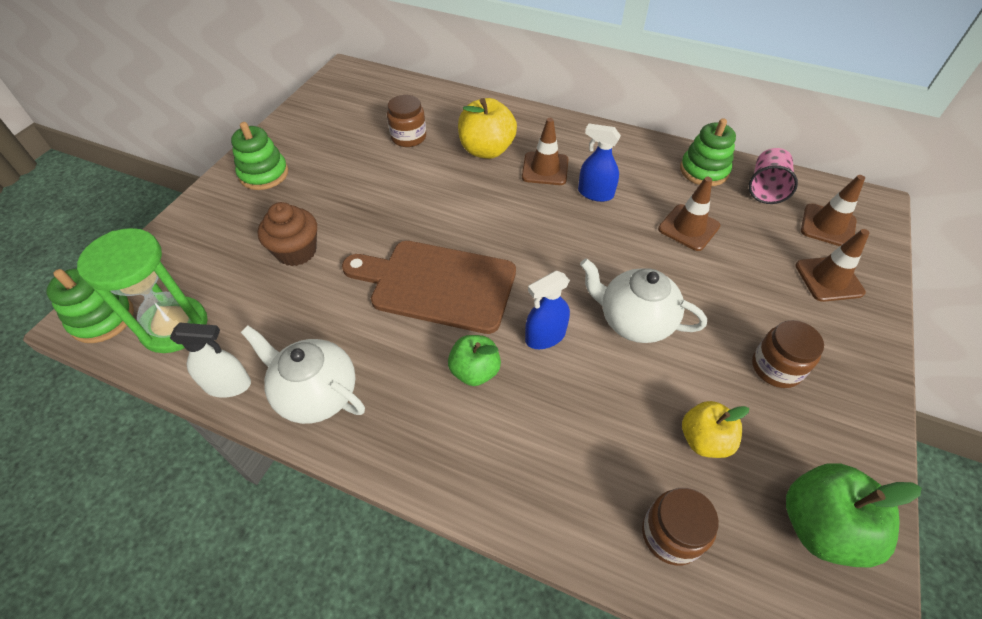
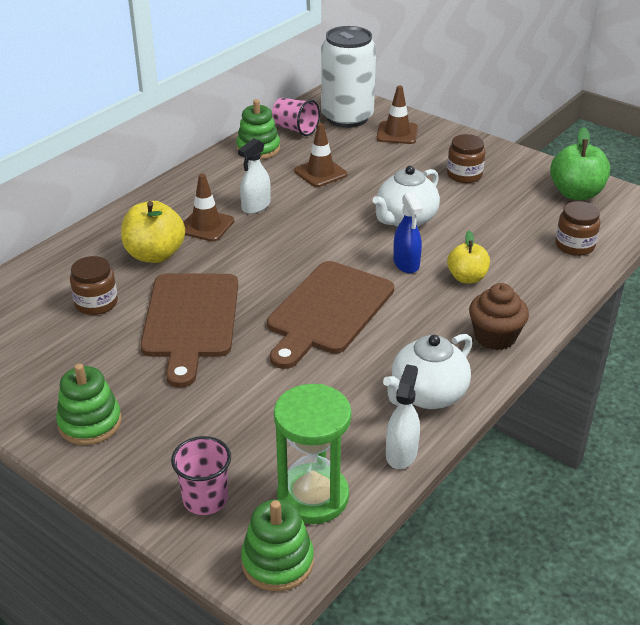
camera: 75 degrees left, 15 degrees down
(177, 258) = (205, 499): none -> pink cup
(296, 251) = (240, 400): brown cupcake -> brown cupcake (495, 337)
(399, 194) = (190, 320): none -> brown cutting board
(475, 371) = (429, 304): green apple -> none
(595, 193) = (256, 206): blue spray bottle -> white spray bottle
(704, 440) = (512, 216): yellow apple -> yellow apple (467, 278)
(828, 226) = (347, 117): brown traffic cone -> white can

